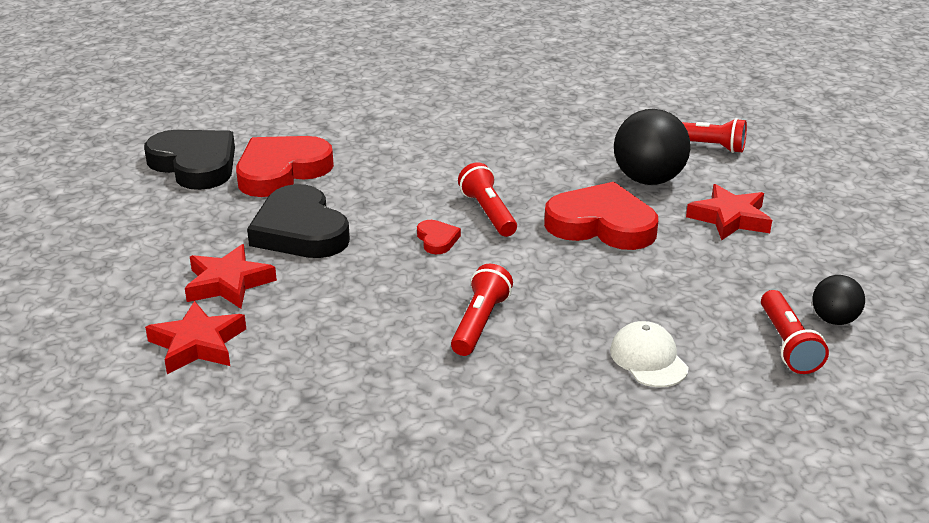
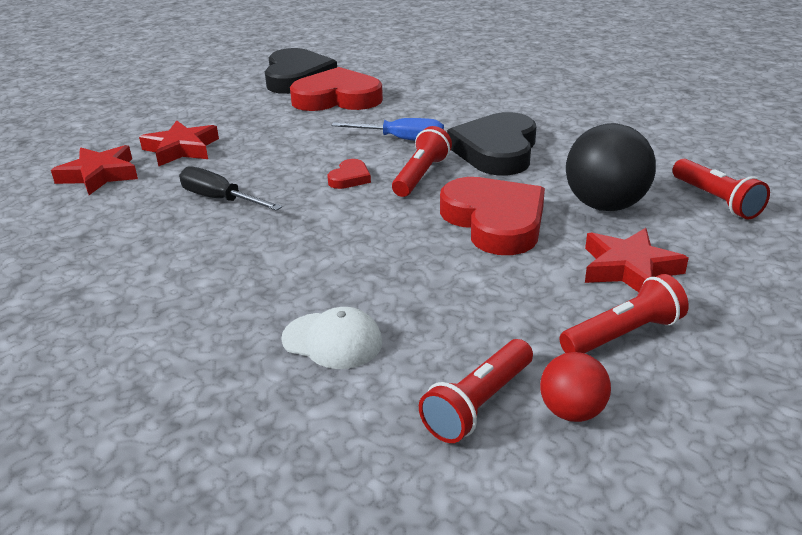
camera: 45 degrees right, 0 degrees up
(300, 231) = (278, 136): black heart -> black heart (496, 151)
(364, 308) = (220, 199): none -> black screwdriver
(415, 188) = (401, 139): none -> blue screwdriver
(480, 323) = (267, 245): red flashlight -> red flashlight (623, 335)
(648, 359) = (332, 340): white cap -> white cap turned 90 degrees clockwise
(834, 320) = (572, 411): black ball -> red ball

